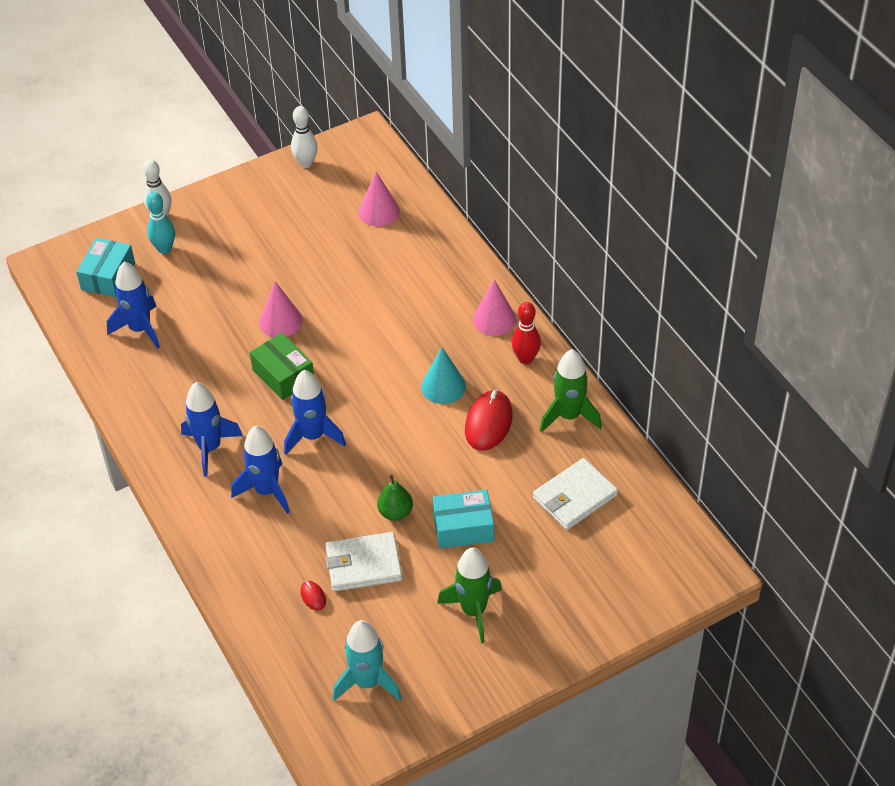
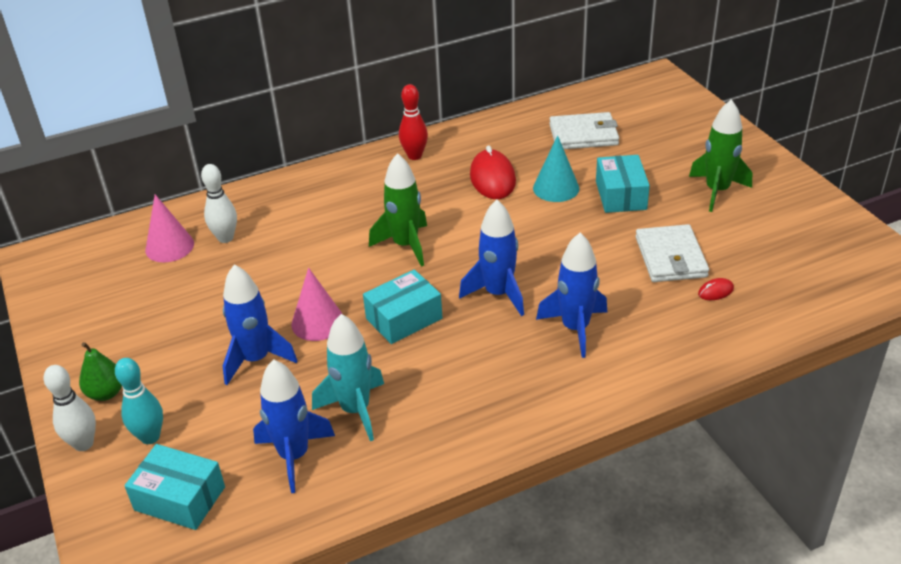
camera: 85 degrees left, 10 degrees down
(210, 448) = (509, 378): blue rocket -> blue rocket (256, 359)
(283, 375) = (404, 318): green box -> turquoise box
(306, 163) = (56, 305): white bowling pin -> white bowling pin (225, 238)
(367, 682) = (812, 254): turquoise rocket -> turquoise rocket (355, 410)
(395, 512) = (604, 236): green pear -> green pear (106, 393)
(443, 386) = (441, 205): turquoise cone -> turquoise cone (556, 188)
(488, 423) = (492, 178): red mouse -> red mouse turned 60 degrees clockwise
(494, 319) = (358, 172): pink cone -> none
(569, 416) = (489, 135): green rocket -> green rocket (405, 245)
(574, 497) = (583, 135): white wallet -> white wallet turned 60 degrees counterclockwise

